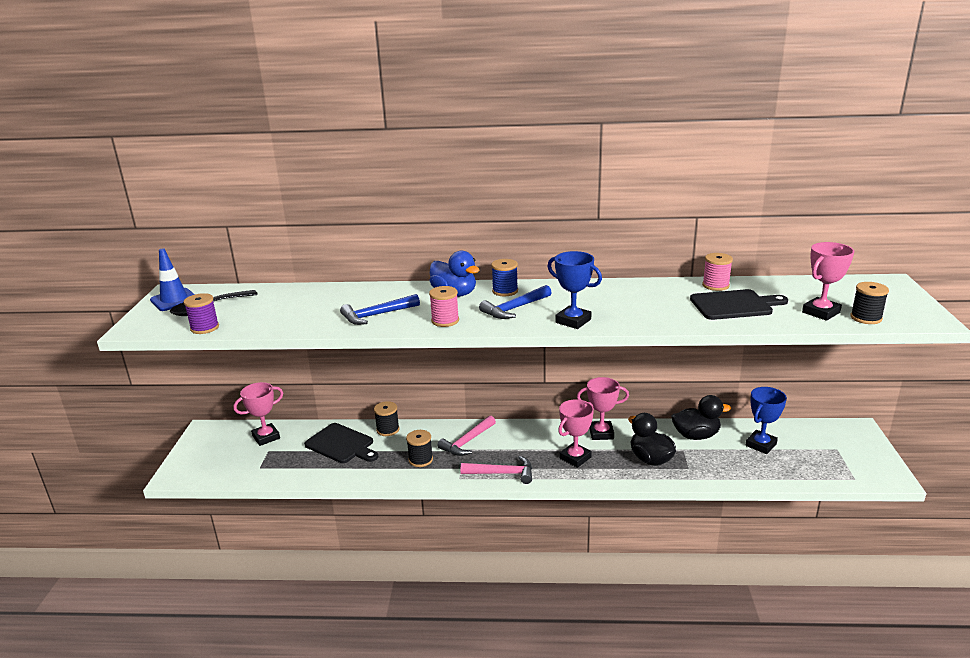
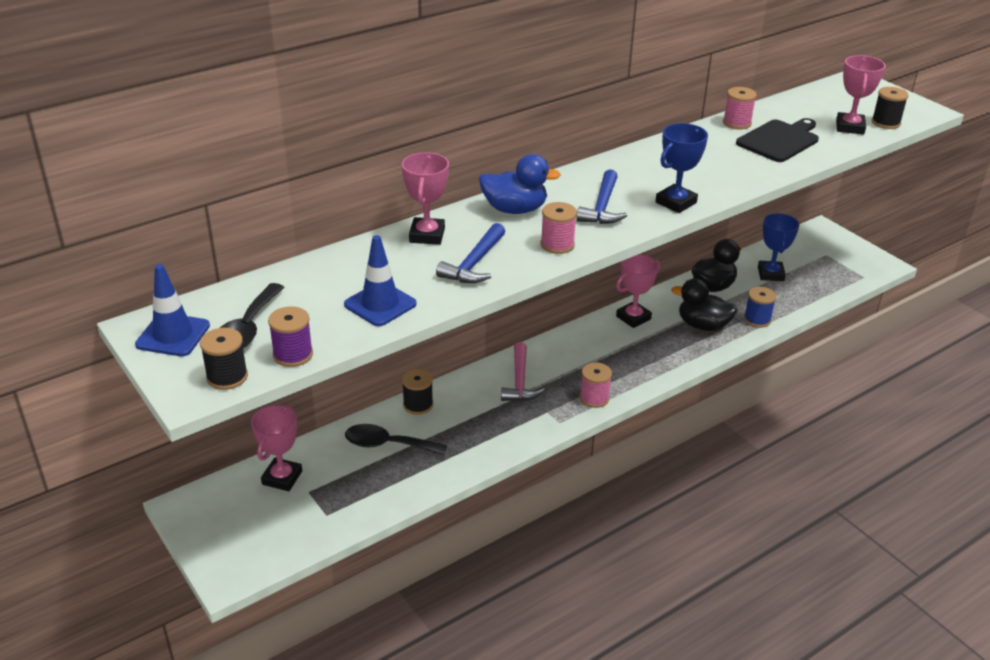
camera: 40 degrees left, 10 degrees up
(289, 319) = (380, 304): none -> blue traffic cone
(341, 444) = (387, 444): black cutting board -> black spoon
(420, 459) = (497, 421): black spool -> black spool (227, 377)
(502, 473) = (594, 398): pink hammer -> pink spool
(505, 291) = (561, 189): blue spool -> blue spool (757, 319)
(573, 321) = (676, 202): blue trophy -> blue trophy turned 45 degrees counterclockwise
(575, 458) = (639, 352): pink trophy -> pink trophy (427, 235)

